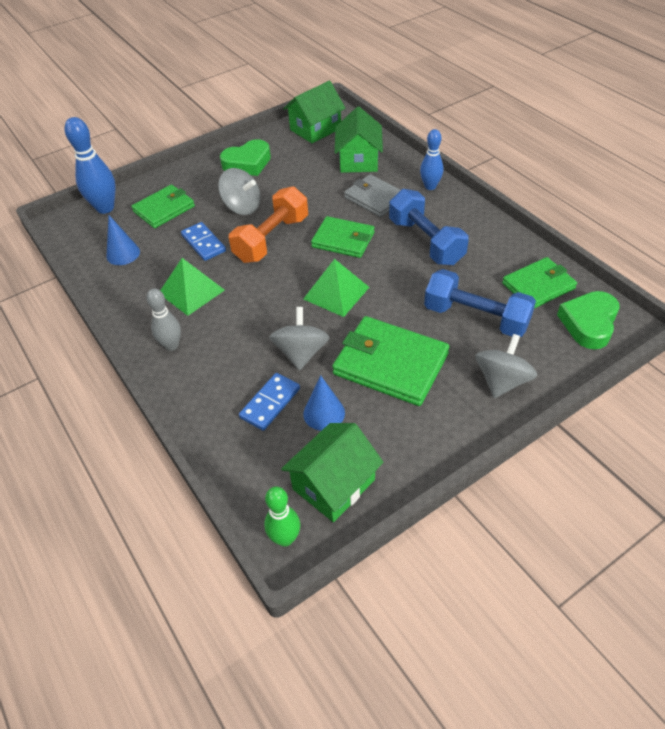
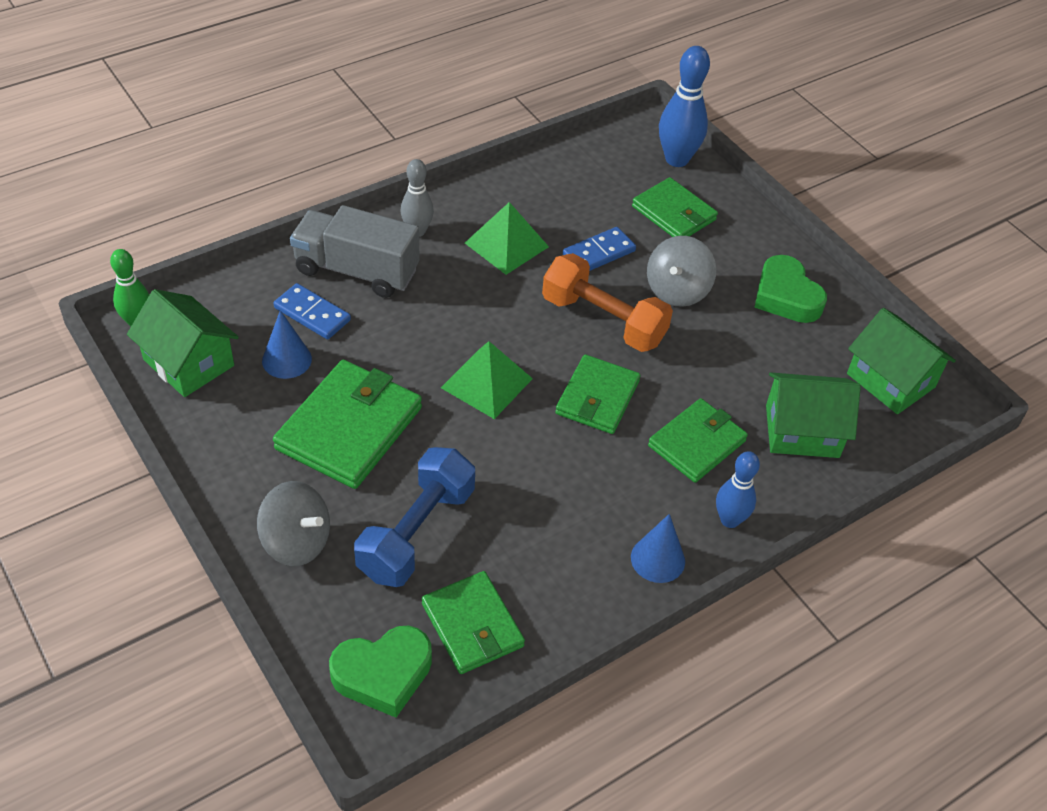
camera: 85 degrees right, 0 degrees up
(123, 254) = (583, 182): blue cone -> blue cone (658, 559)
(218, 379) = (356, 271): none -> grey truck
(301, 353) = (384, 343): grey spinning top -> none
(375, 198) = (697, 443): grey wallet -> green wallet
(425, 242) = (587, 495): blue dumbbell -> none
(589, 323) = (383, 674): green heart -> green heart turned 135 degrees clockwise

